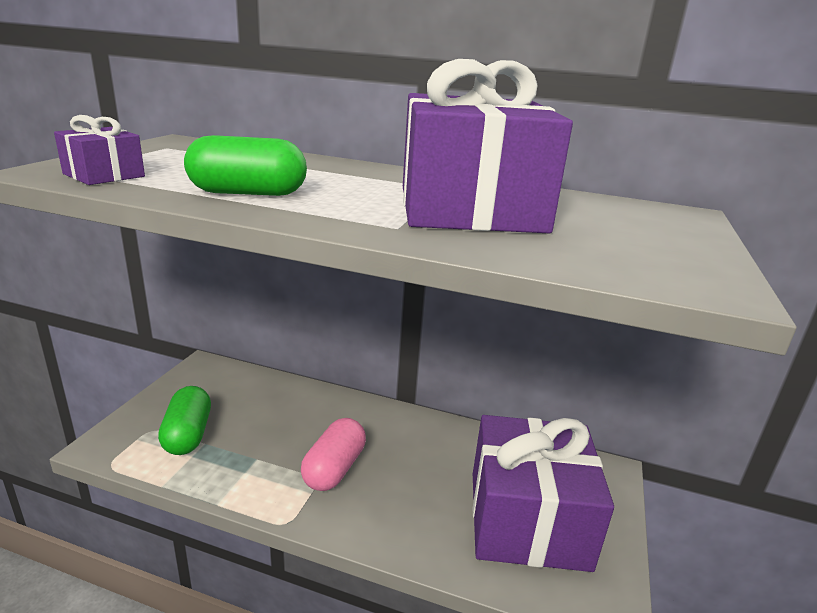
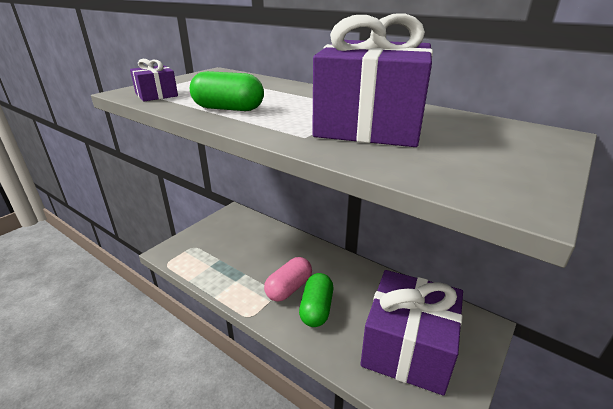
camera: 20 degrees right, 5 degrees up
(188, 435) = (212, 253): green capsule -> green capsule (316, 309)

